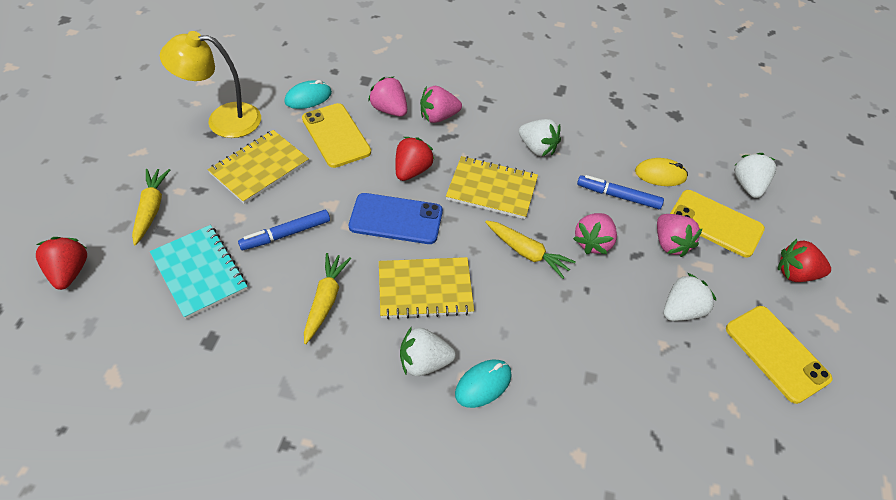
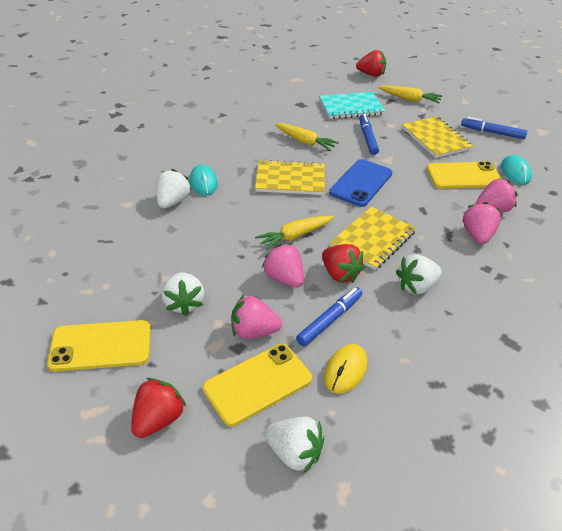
camera: 115 degrees right, 10 degrees down
(223, 120) = (492, 132): yellow lamp -> blue marker
(412, 170) = (410, 203): red strawberry -> red strawberry (340, 274)
(424, 362) = (236, 165): white strawberry -> white strawberry (172, 202)
(425, 289) = (290, 179): yellow notebook -> yellow notebook turned 75 degrees clockwise

